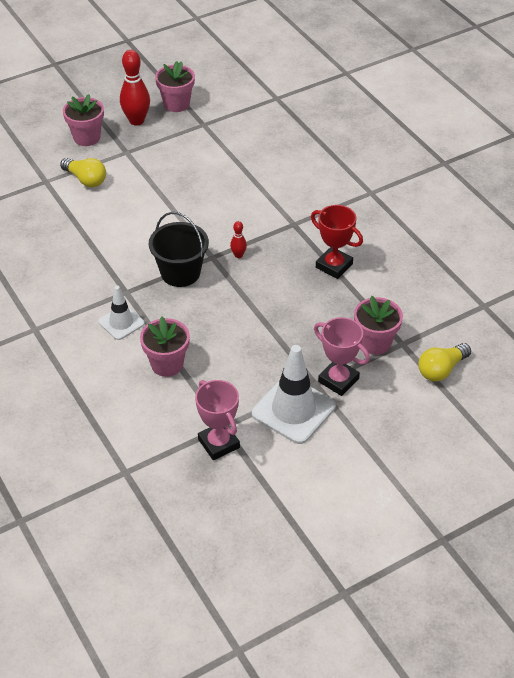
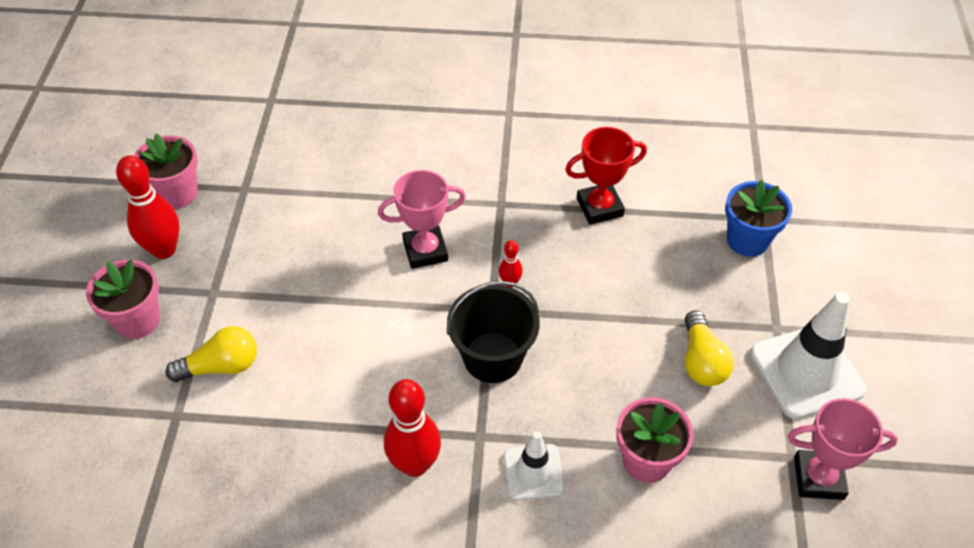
camera: 55 degrees left, 5 degrees up
(88, 276) = (415, 464): none -> red bowling pin
(338, 380) = (784, 304): pink trophy -> pink trophy (425, 251)
(375, 343) = (747, 240): pink flower pot -> blue flower pot
(441, 370) = (824, 210): yellow light bulb -> yellow light bulb (701, 361)

